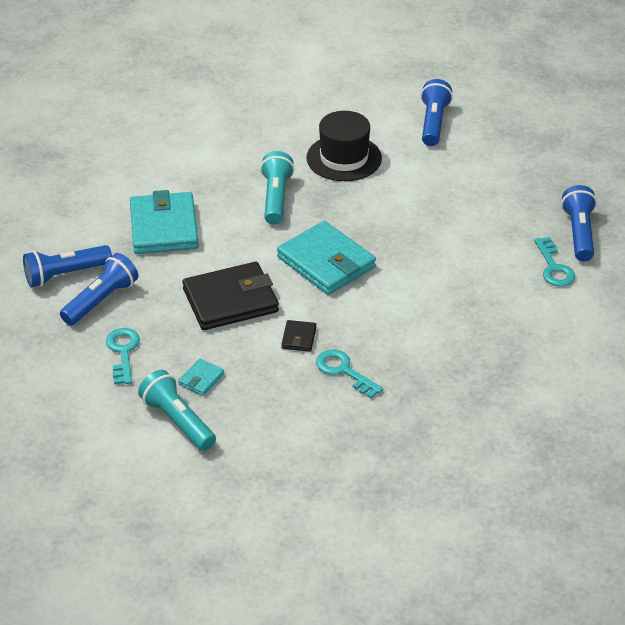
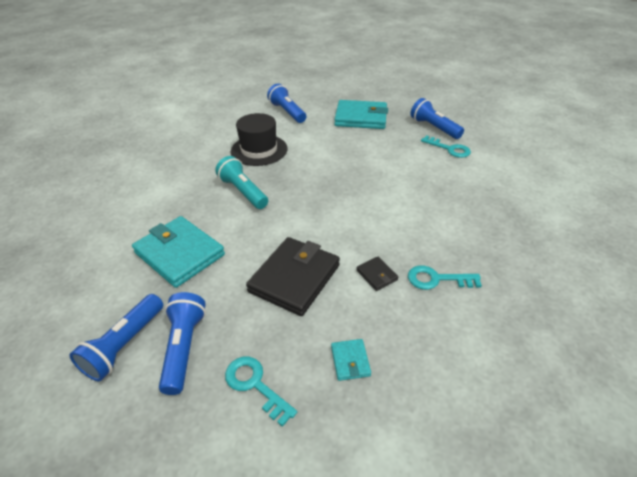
camera: 40 degrees left, 0 degrees up
(177, 421) = (379, 420): turquoise flashlight -> none
(326, 262) = (326, 213): turquoise wallet -> turquoise wallet (361, 118)

